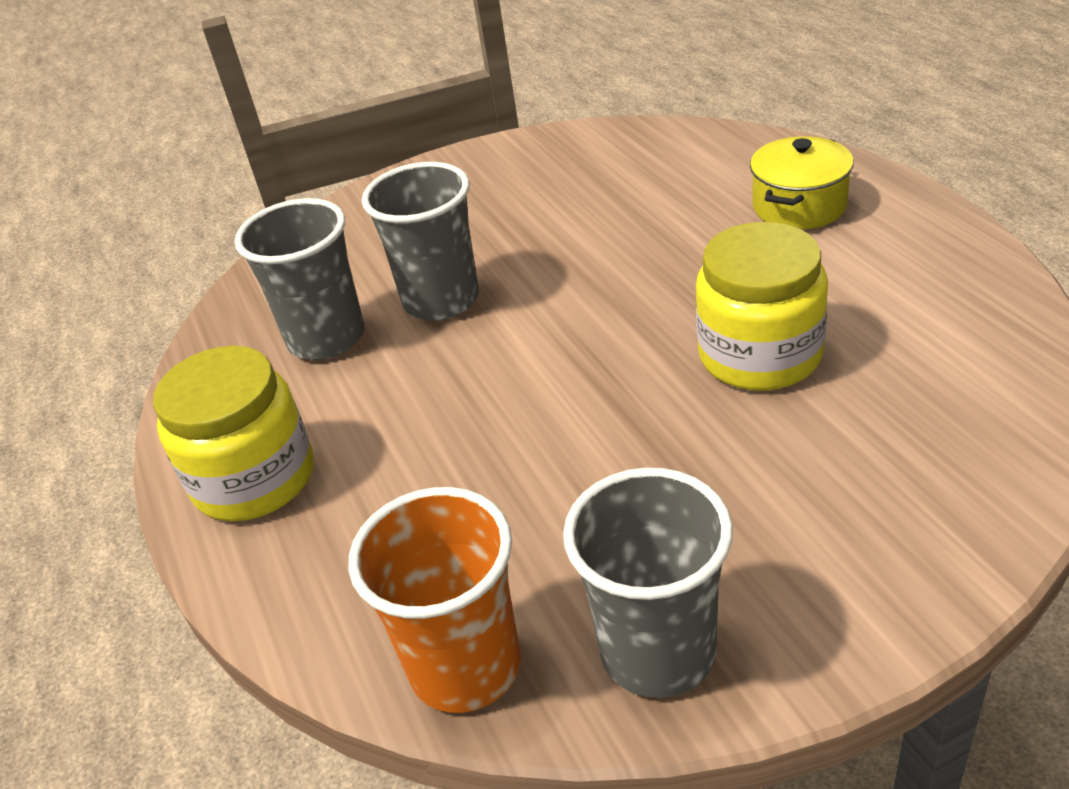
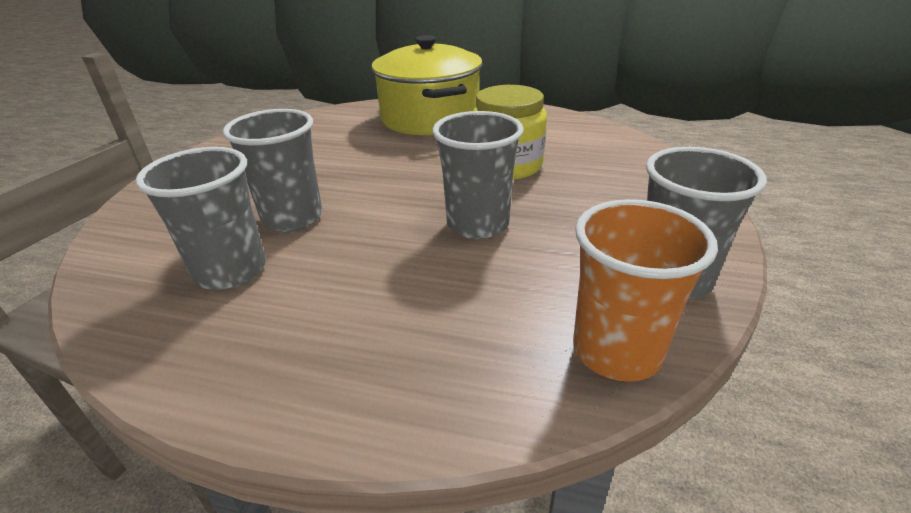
camera: 55 degrees left, 5 degrees down
(254, 478) = (304, 370): yellow jar -> none
(583, 425) = (477, 224): none -> grey cup
(799, 206) = (430, 118): yellow pot -> yellow pot, size x1.92

